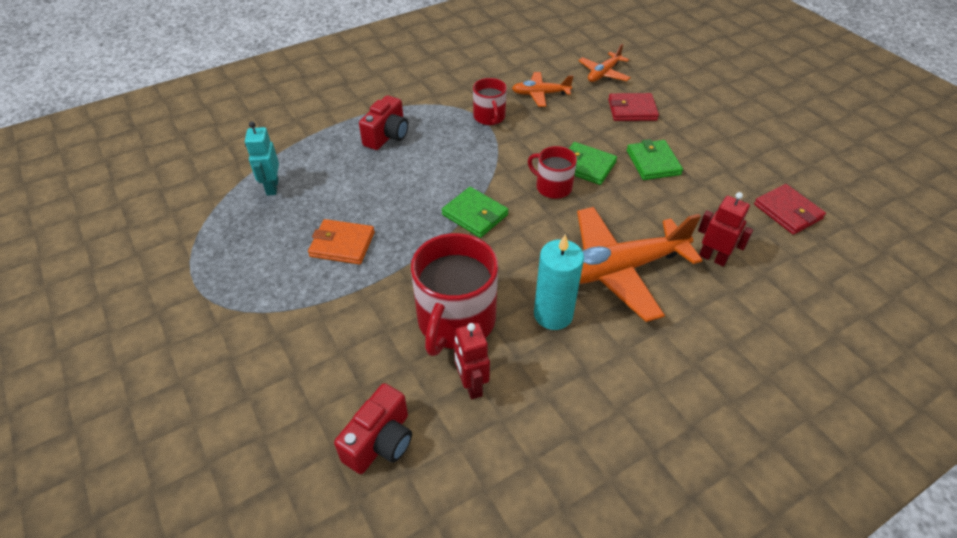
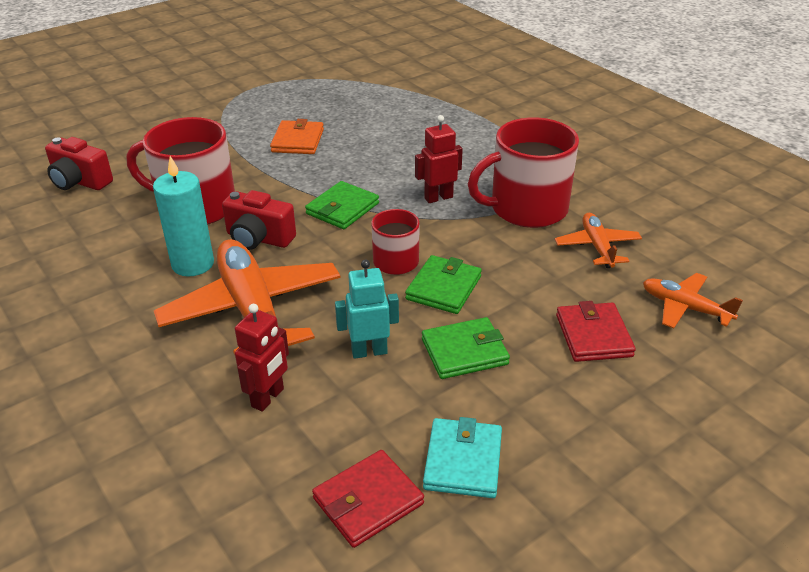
camera: 85 degrees right, 10 degrees down
(272, 187) = (373, 99): turquoise robot -> turquoise robot (369, 351)
(387, 136) = (467, 146): red camera -> red camera (258, 239)
(471, 385) = (120, 220): red robot -> red robot (438, 197)
(489, 117) = (527, 208): red mug -> red mug, size x1.81
(747, 172) = (463, 461): none -> turquoise wallet

